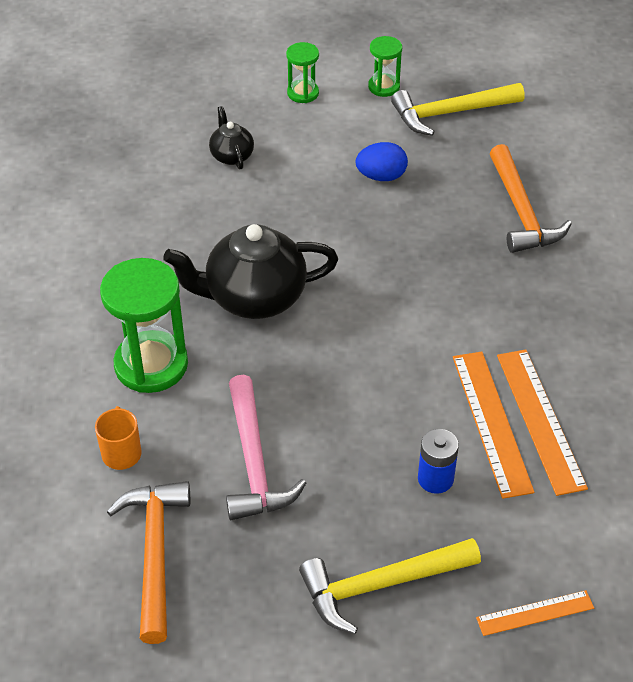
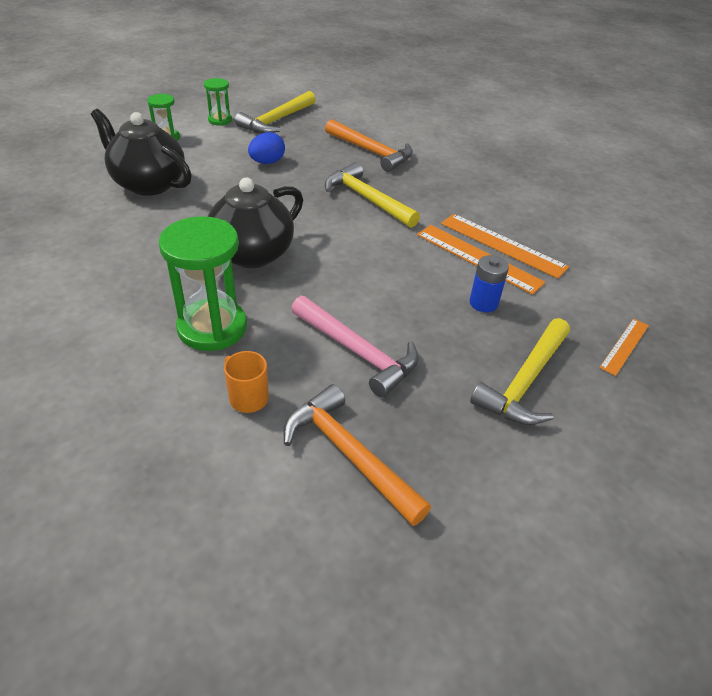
camera: 40 degrees left, 5 degrees down
(231, 155) = (148, 184): black teapot -> black teapot, size x2.02
(445, 281) = (367, 199): none -> yellow hammer

